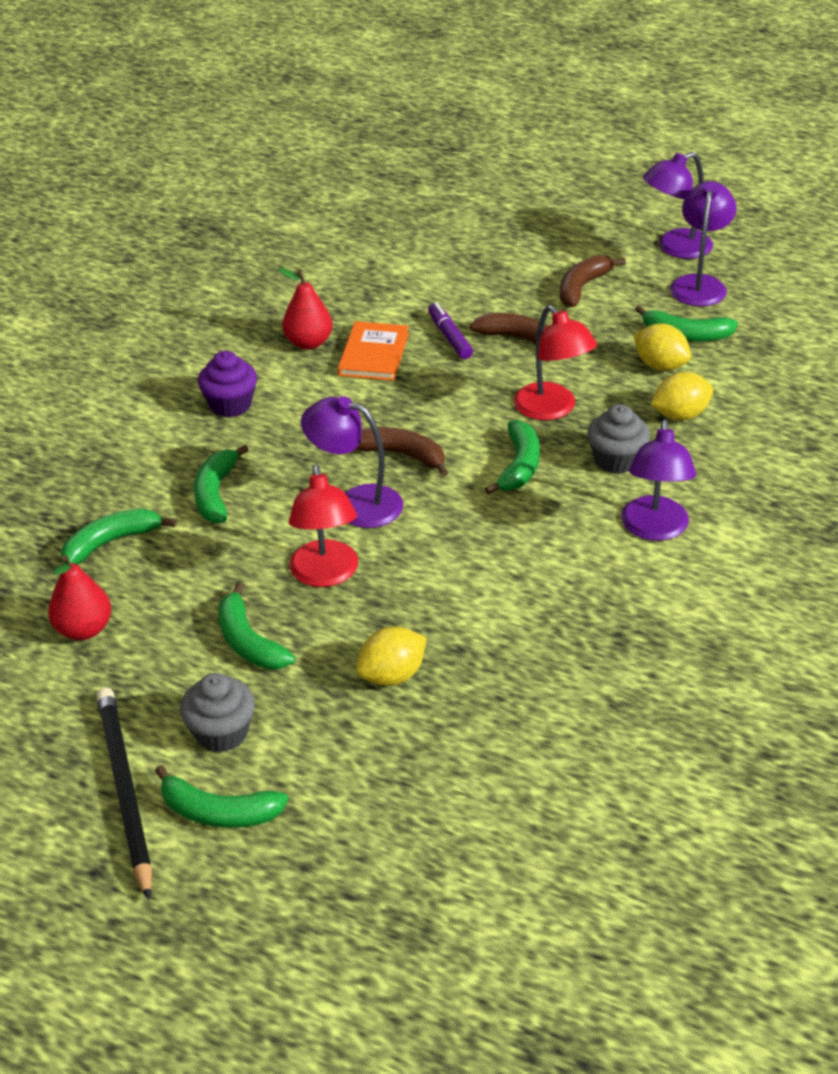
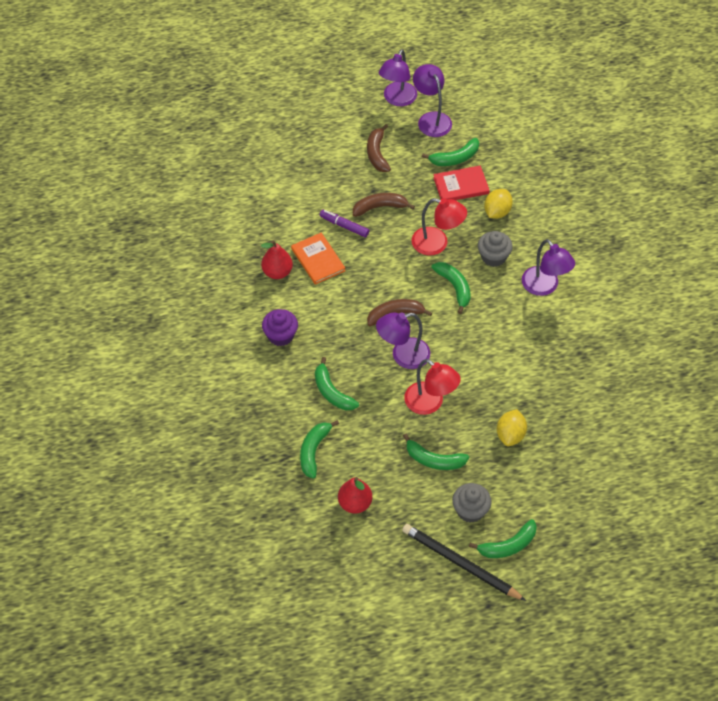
camera: 40 degrees left, 15 degrees up
(660, 366) = (461, 185): yellow lemon -> red book

